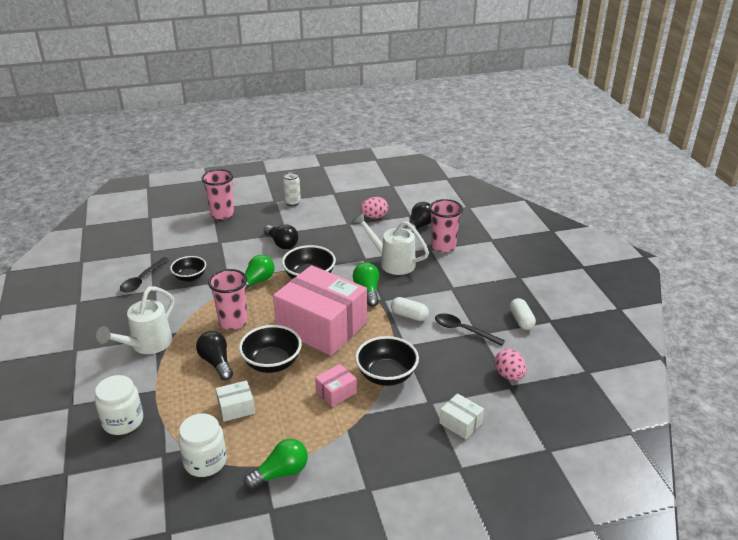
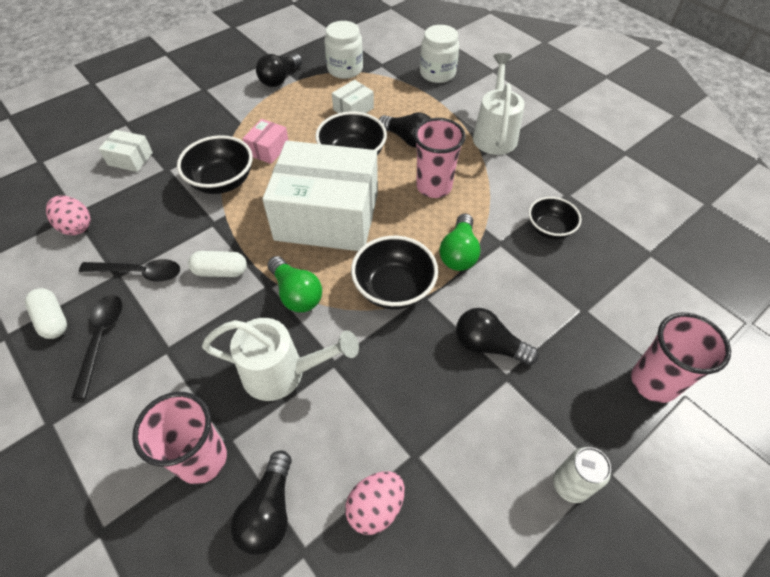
camera: 155 degrees right, 20 degrees up
(142, 280) = (600, 204): black spoon -> black spoon (101, 339)
(280, 473) = (280, 79): green light bulb -> black light bulb
(321, 326) = (327, 216): pink box -> white box

